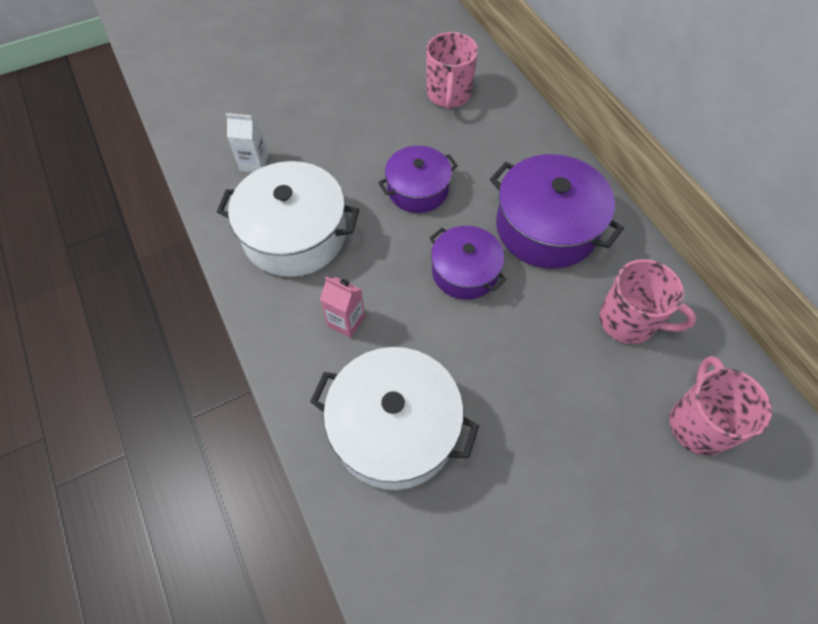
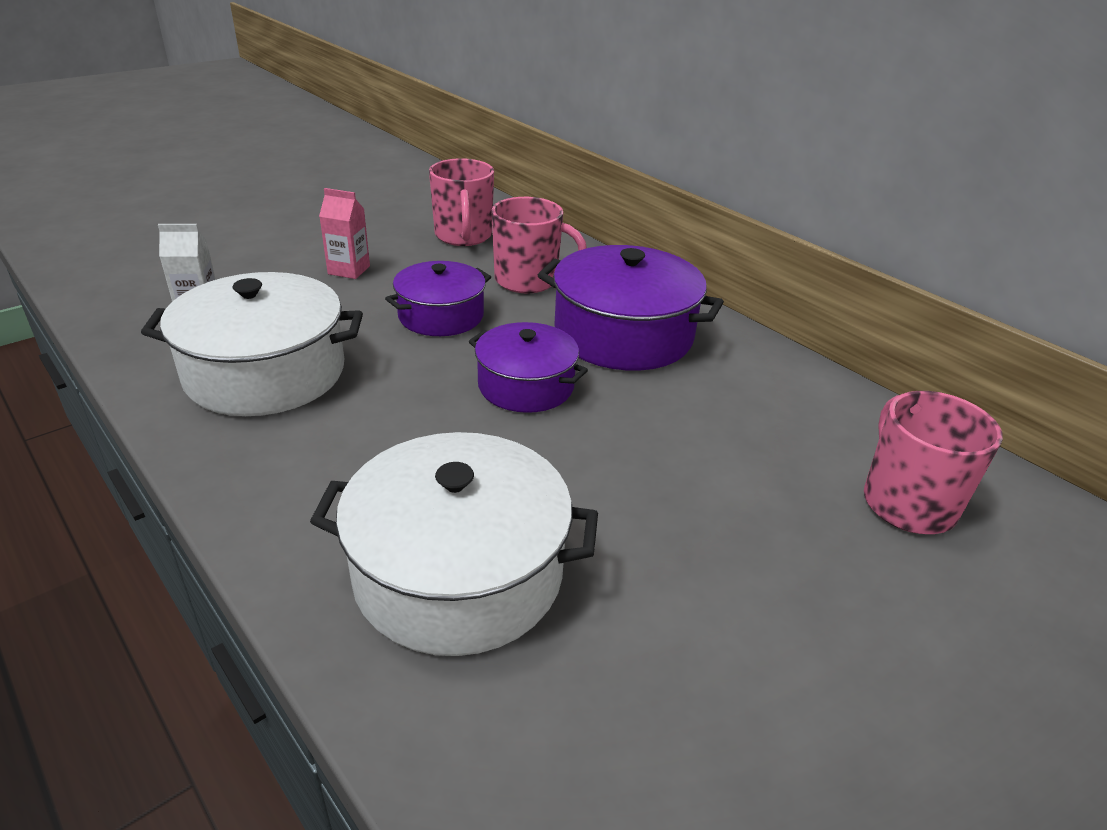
camera: 15 degrees left, 25 degrees down
(346, 321) = (357, 455): pink carton -> pink carton (349, 270)
(629, 321) = (765, 410): pink mug -> pink mug (528, 280)

